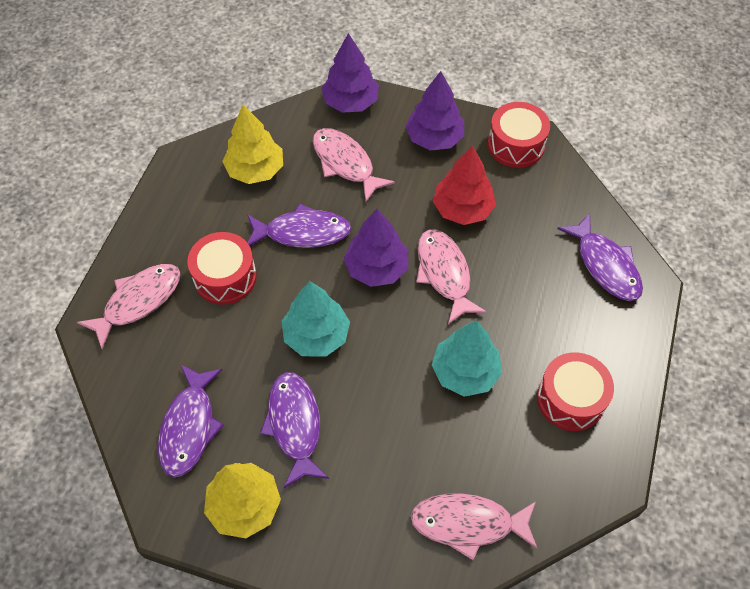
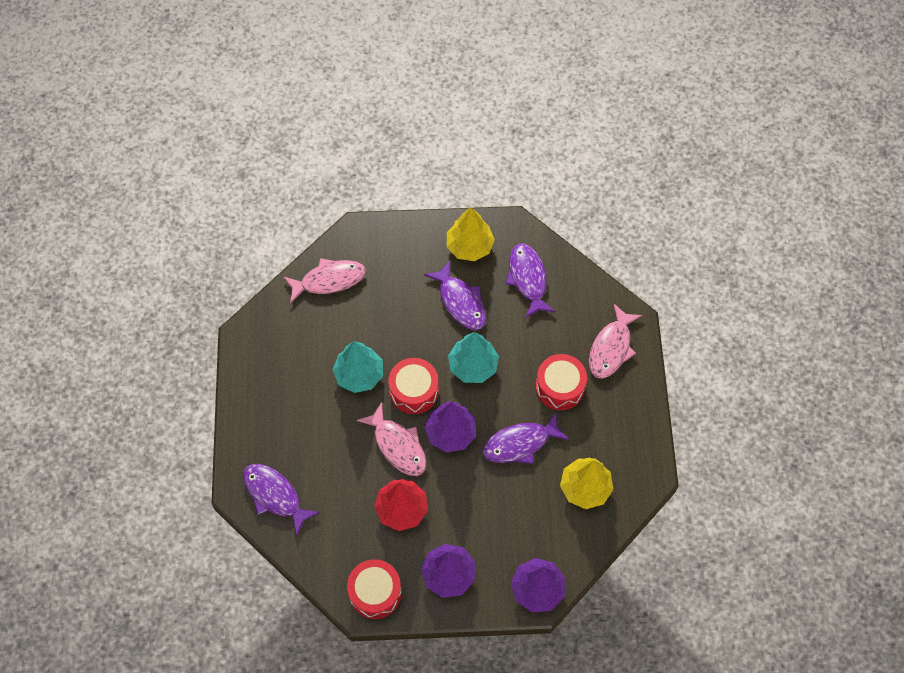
camera: 160 degrees right, 5 degrees up
(345, 163) = (514, 521): pink fish -> none
(570, 399) = (281, 380): red drum -> red drum (414, 391)

